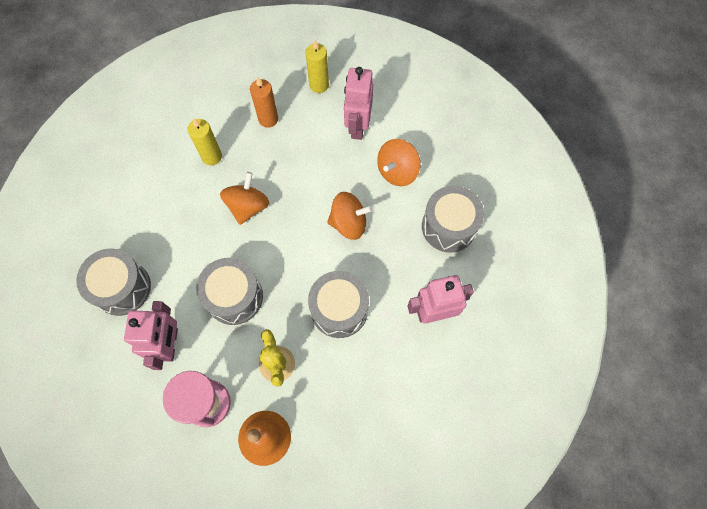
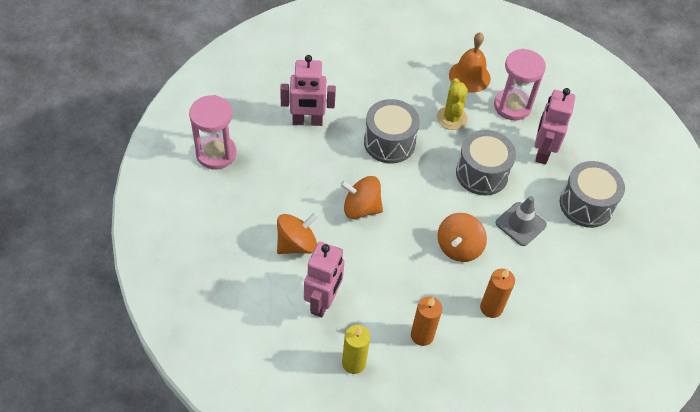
camera: 170 degrees left, 15 degrees down
(189, 247) = (520, 224): none -> grey traffic cone
(212, 156) = (491, 308): yellow candle -> orange candle
(448, 226) = (266, 182): grey drum -> none
(510, 245) = (216, 153): none -> pink hourglass

